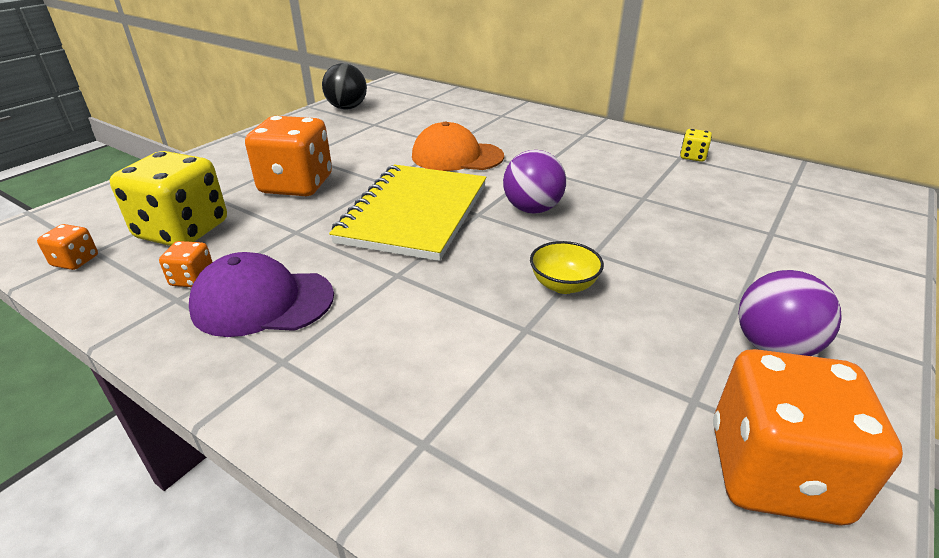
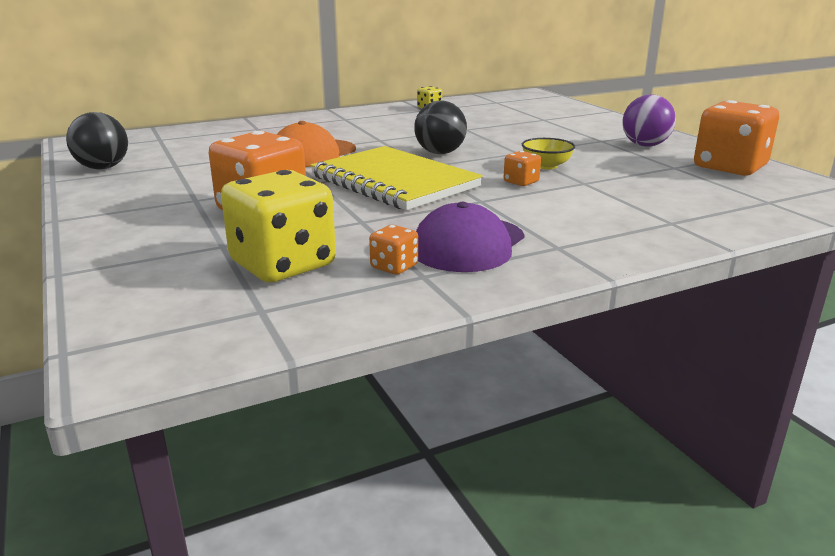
camera: 60 degrees left, 10 degrees down
(75, 261) = (272, 321): orange dice -> orange dice (521, 182)
(532, 209) = (440, 153): purple ball -> black ball

